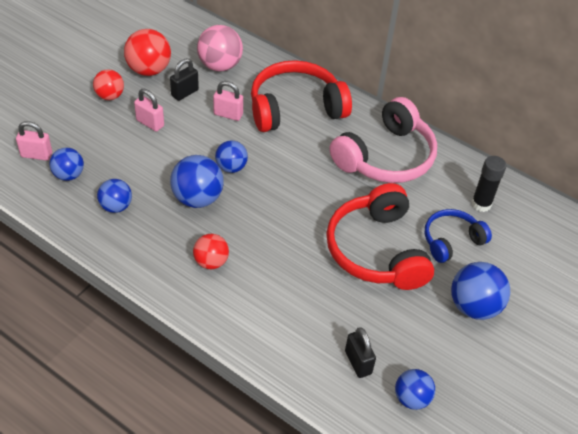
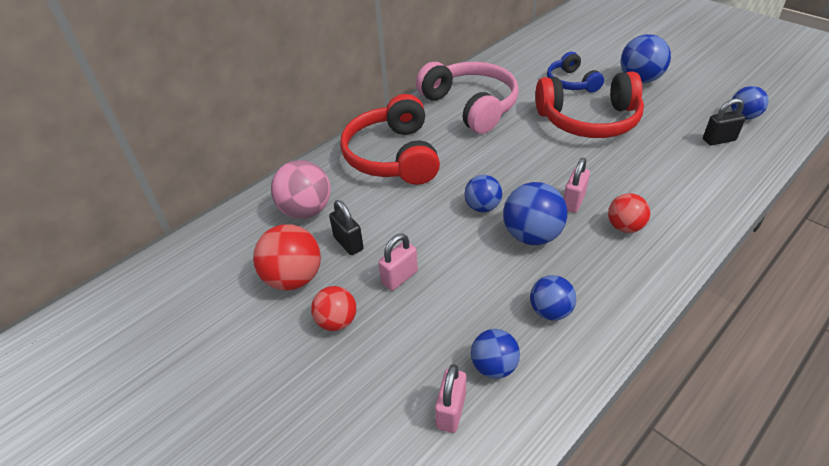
camera: 75 degrees left, 5 degrees down
(228, 114) = (395, 206): pink padlock -> pink padlock (573, 202)
(481, 204) = (528, 65): black glue stick -> none

